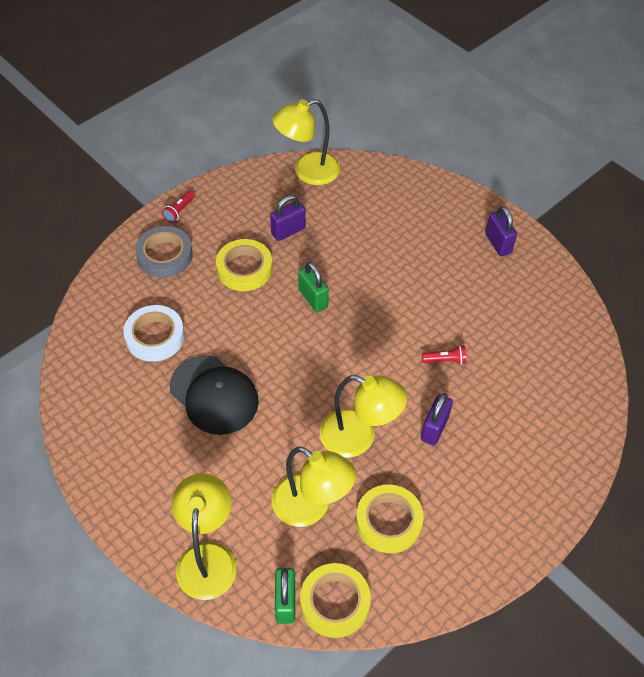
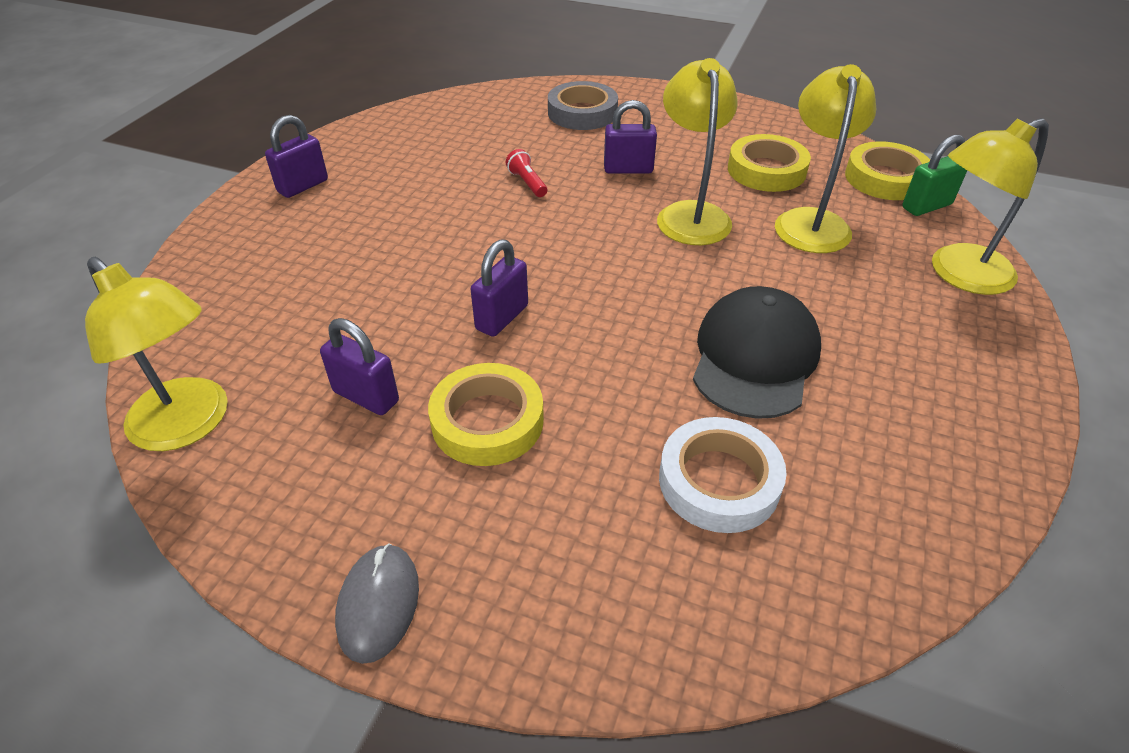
camera: 115 degrees left, 10 degrees down
(165, 255) = (523, 565): grey tape -> grey tape (582, 113)
(179, 211) = (378, 604): red flashlight -> grey mouse
(313, 298) = (502, 317): green padlock -> purple padlock

